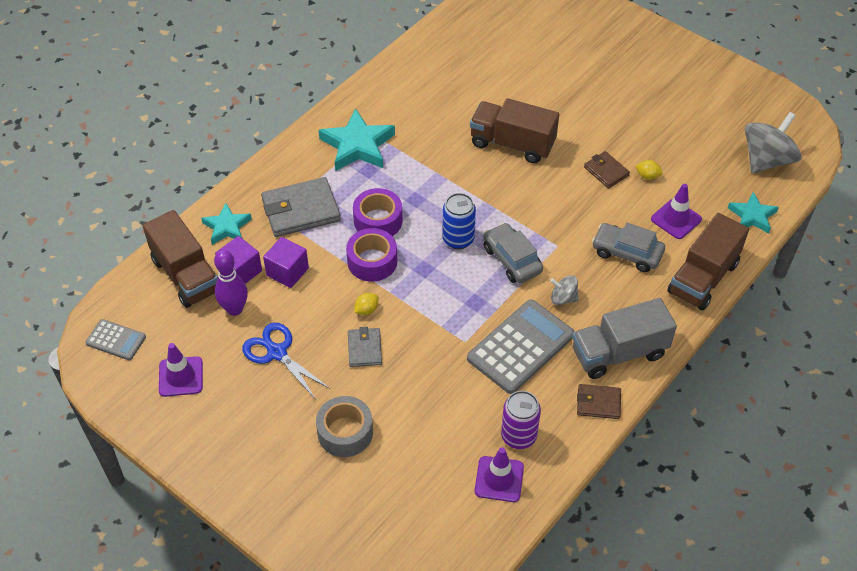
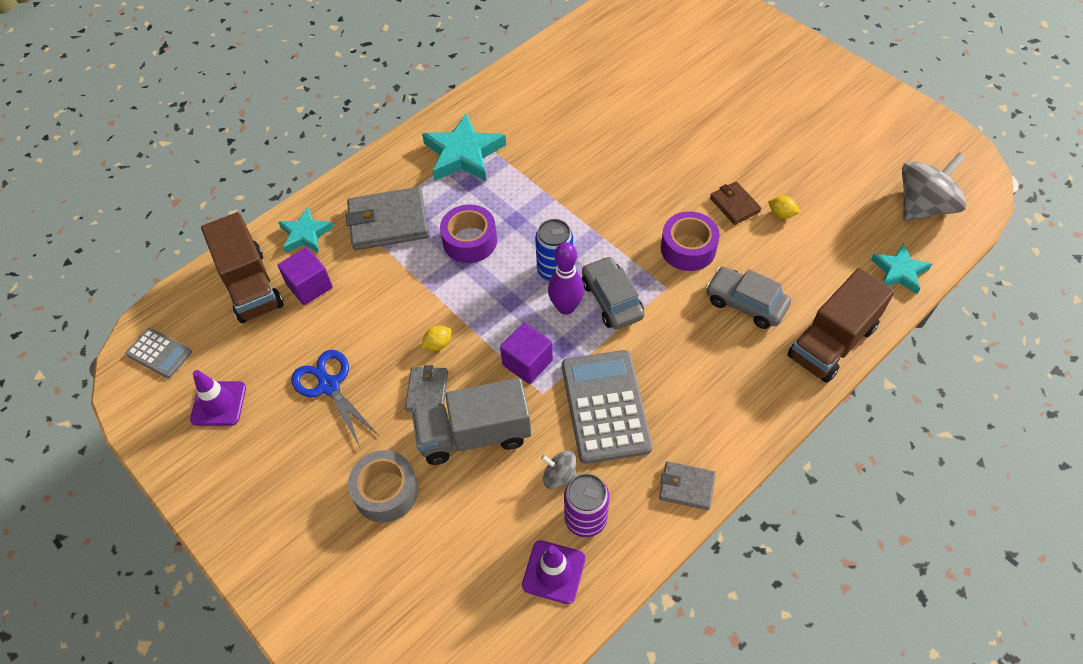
camera: 10 degrees right, 5 degrees up
(234, 309) = (294, 329): purple bowling pin -> purple bowling pin (566, 307)
(287, 272) = (360, 291): purple cube -> purple cube (527, 362)
(372, 261) = (455, 287): purple tape -> purple tape (688, 248)
(512, 144) = (633, 165): brown truck -> none
(520, 347) = (605, 406): grey calculator -> grey calculator turned 60 degrees counterclockwise
(563, 298) = (663, 351): grey spinning top -> grey spinning top (559, 476)
(598, 403) = (686, 487): brown wallet -> grey wallet
(619, 353) = (720, 426): grey truck -> grey truck (474, 435)
(676, 219) = (808, 268): purple traffic cone -> none

